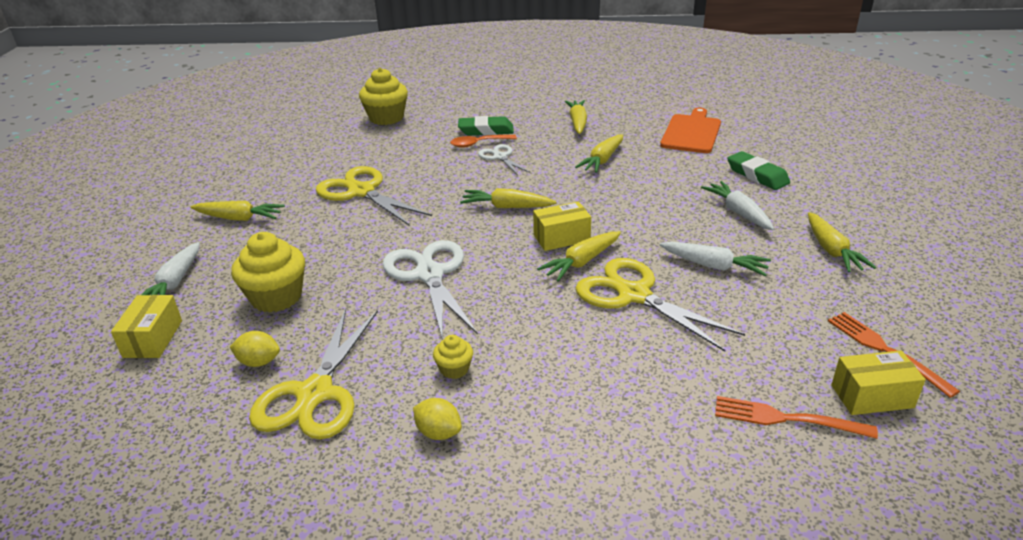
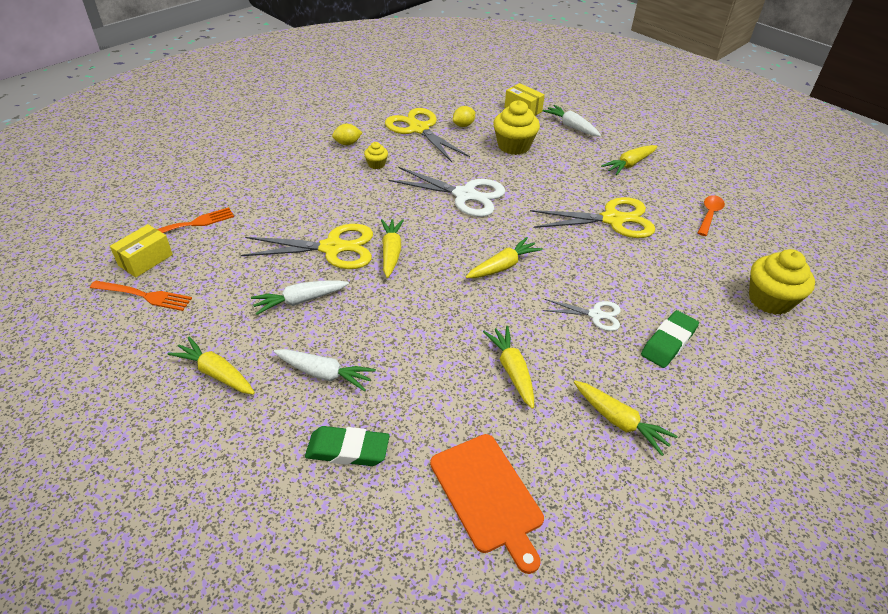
camera: 130 degrees right, 10 degrees up
(478, 144) = (639, 319): orange spoon -> orange spoon (709, 215)
(561, 238) = (429, 263): yellow box -> none

